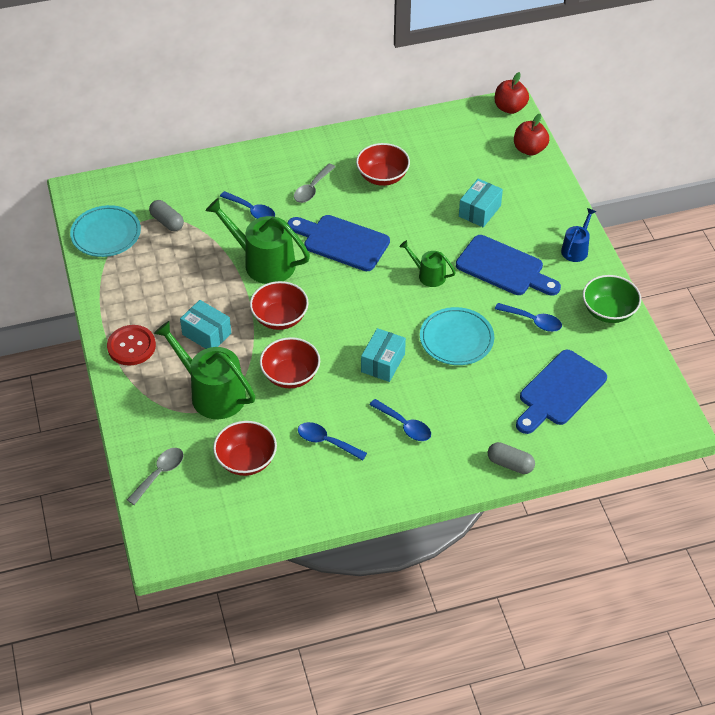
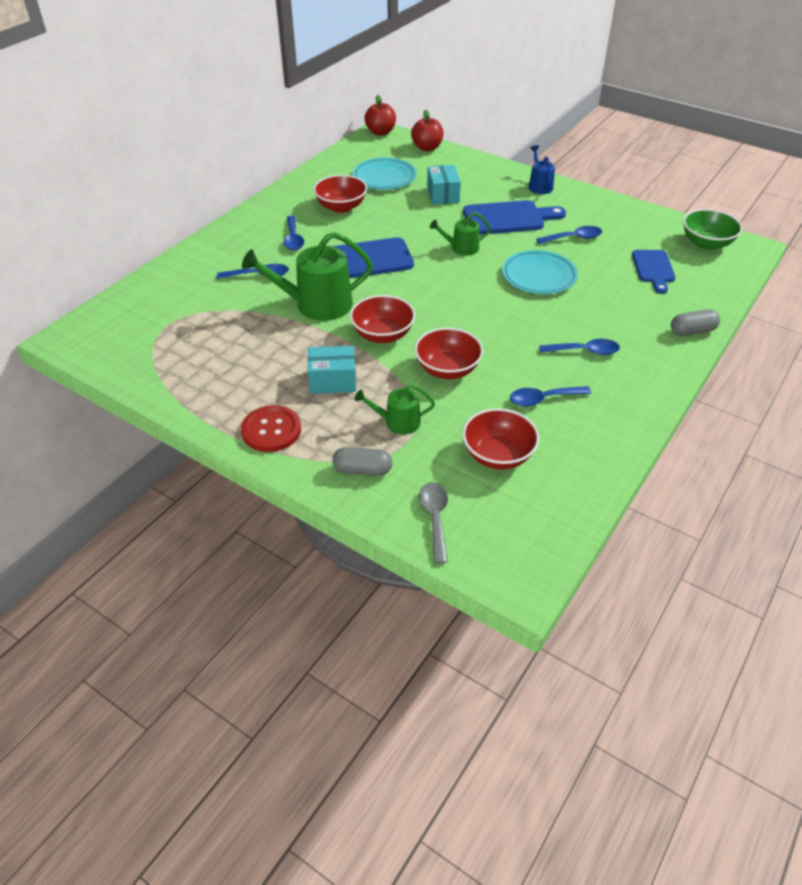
camera: 40 degrees left, 5 degrees down
(106, 234) = (134, 357): turquoise plate -> turquoise plate (384, 177)
(167, 222) = (188, 319): grey capsule -> grey capsule (362, 470)
(212, 393) = (397, 422): green watering can -> green watering can, size x0.54
(312, 189) = (293, 239): grey spoon -> blue spoon
(383, 363) = (508, 320): turquoise box -> none
(559, 391) = (653, 269): blue cutting board -> blue cutting board, size x0.65
(608, 311) = (612, 208): green bowl -> green bowl (706, 243)

